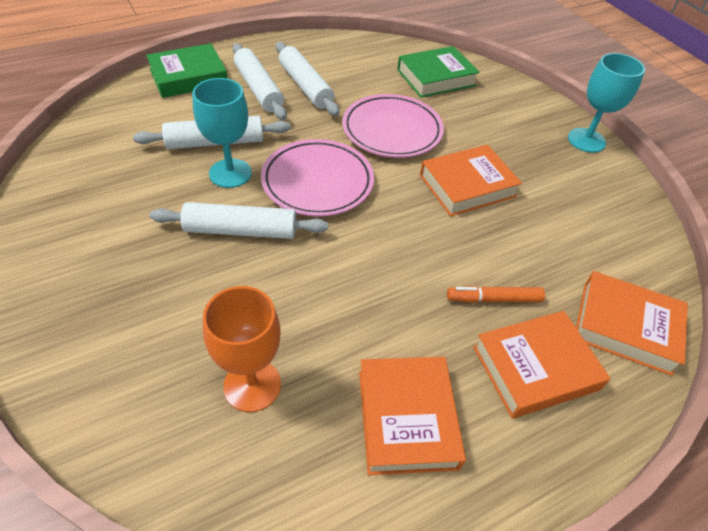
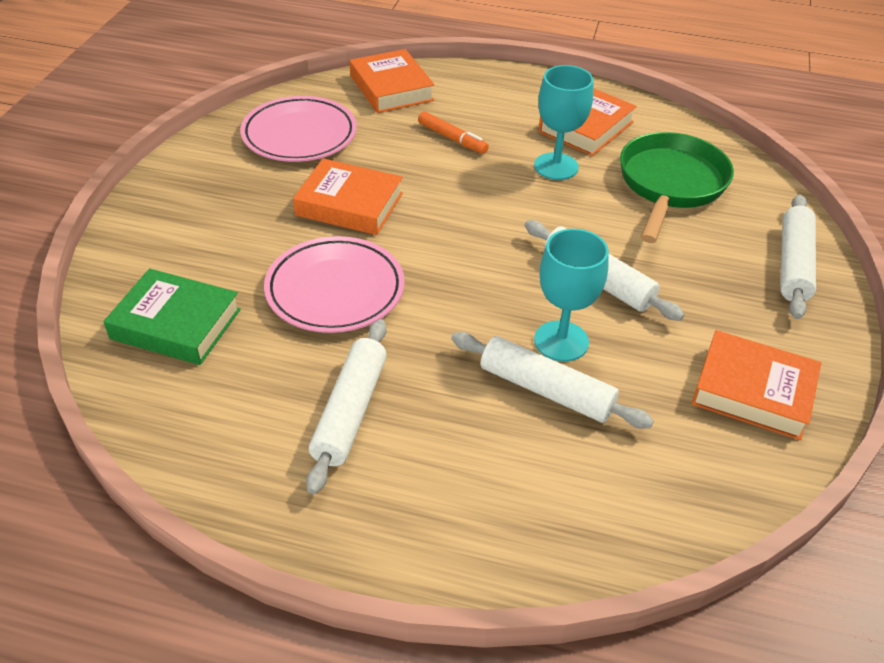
camera: 135 degrees left, 5 degrees down
(188, 77) = (493, 535): green book -> none
(252, 385) = (670, 185): orange goblet -> green pan
(258, 89) = (416, 445): white rolling pin -> white rolling pin (793, 264)
(317, 182) = (481, 282): pink plate -> pink plate (299, 135)
(535, 368) = (479, 104): orange book -> orange book (753, 391)
(586, 140) = (172, 176): turquoise goblet -> turquoise goblet (556, 166)

